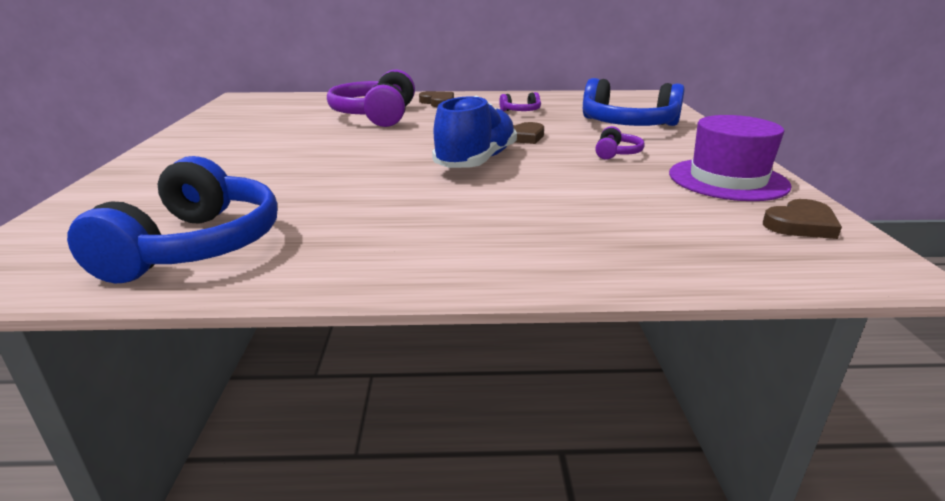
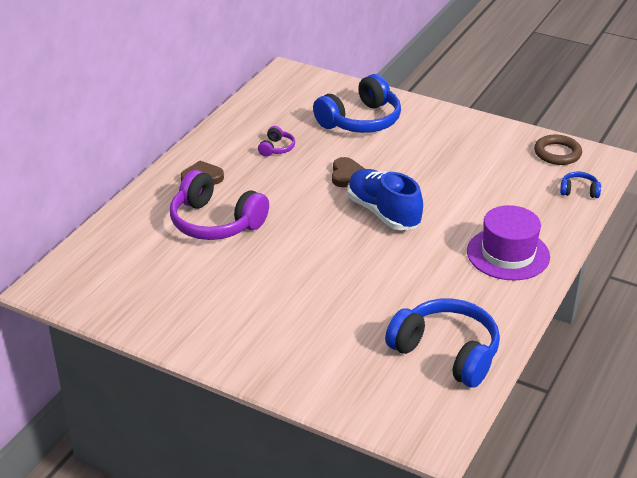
camera: 60 degrees left, 10 degrees up
(616, 153) = (415, 154): purple headphones -> none
(727, 179) = (489, 140): purple hat -> purple hat (508, 254)
(738, 261) = (579, 191): none -> blue headphones
(800, 224) = (557, 153): brown heart -> brown ring

